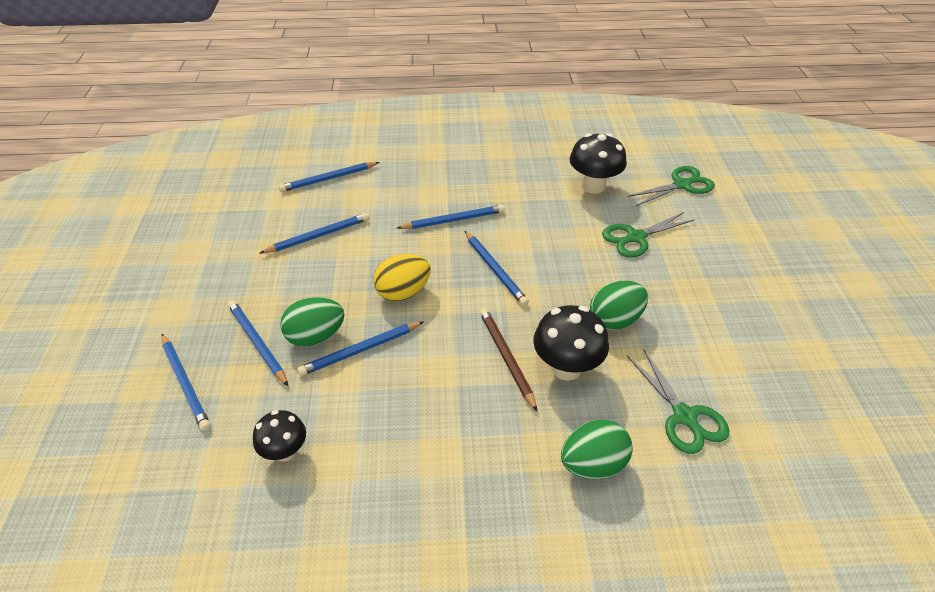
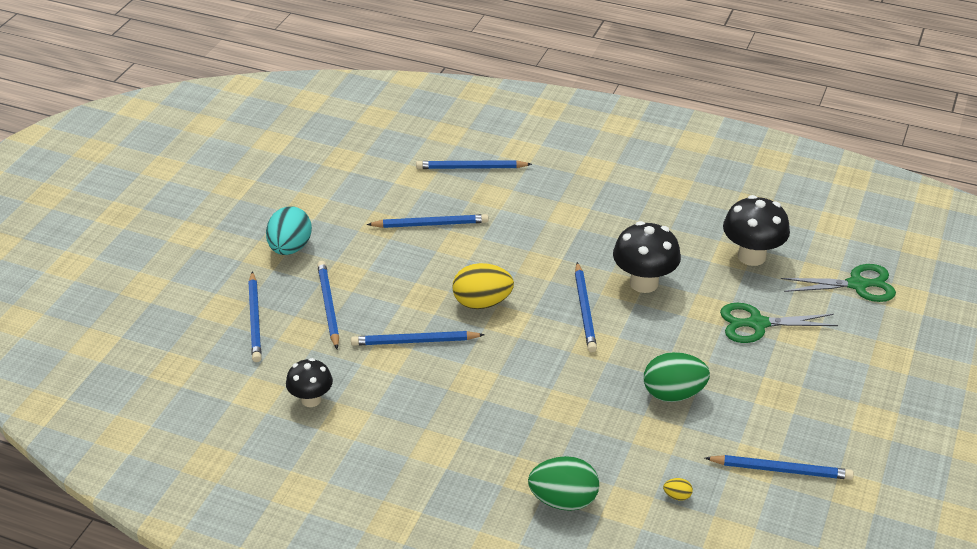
camera: 25 degrees right, 5 degrees down
(192, 298) = (290, 248): none -> turquoise egg
(316, 336) = (381, 317): green egg -> none
(453, 220) = (573, 248): blue pencil -> blue pencil (781, 469)
(506, 358) = (543, 392): brown pencil -> none
(566, 367) = (594, 418): black mushroom -> black mushroom (644, 283)
(684, 417) = (677, 496): green scissors -> yellow egg

